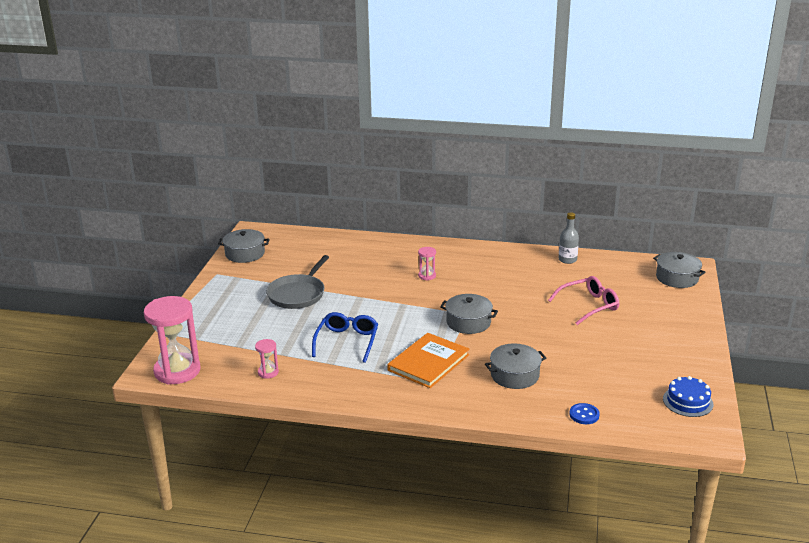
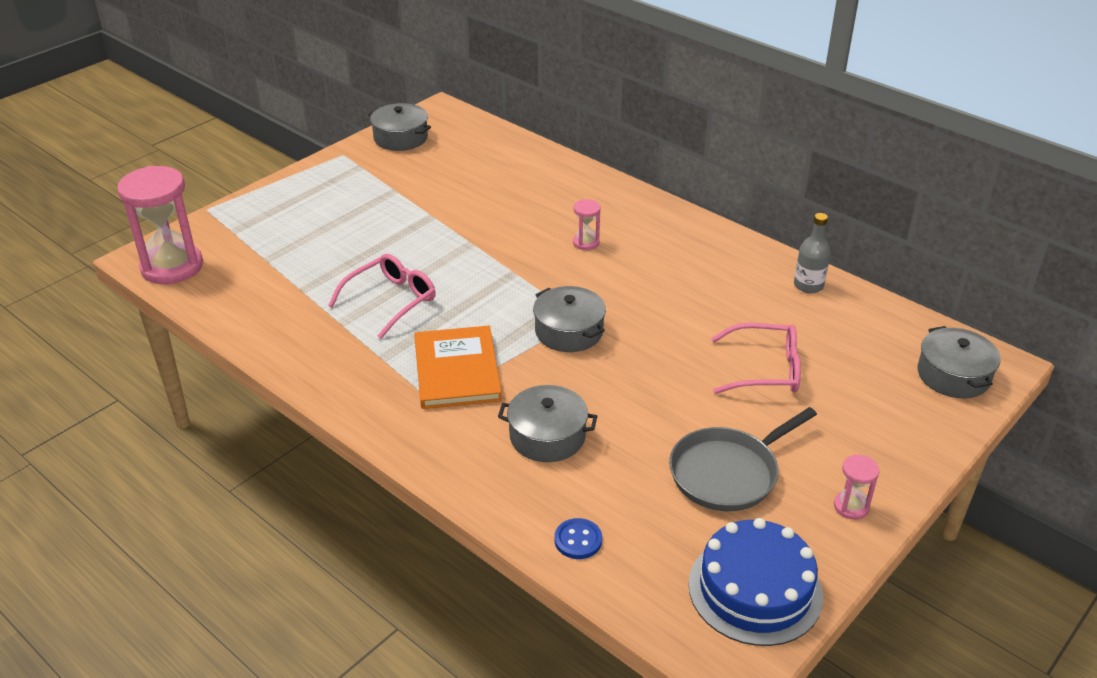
camera: 30 degrees right, 10 degrees up
(268, 372) = (261, 307): pink hourglass -> pink hourglass (851, 507)
(298, 294) = (403, 213): grey pan -> grey pan (727, 473)
(347, 342) = (390, 301): blue glasses -> pink glasses
(428, 362) = (456, 370): orange book -> orange book turned 75 degrees counterclockwise
(687, 401) = (755, 589): blue cake -> blue cake, size x1.58

